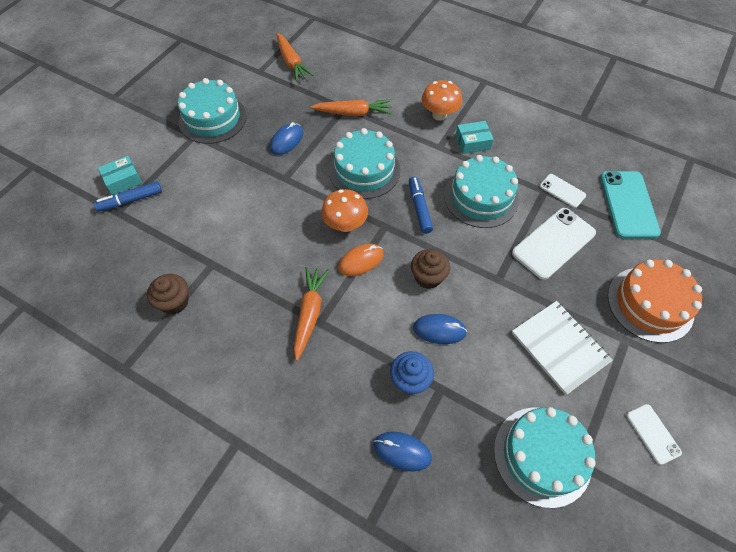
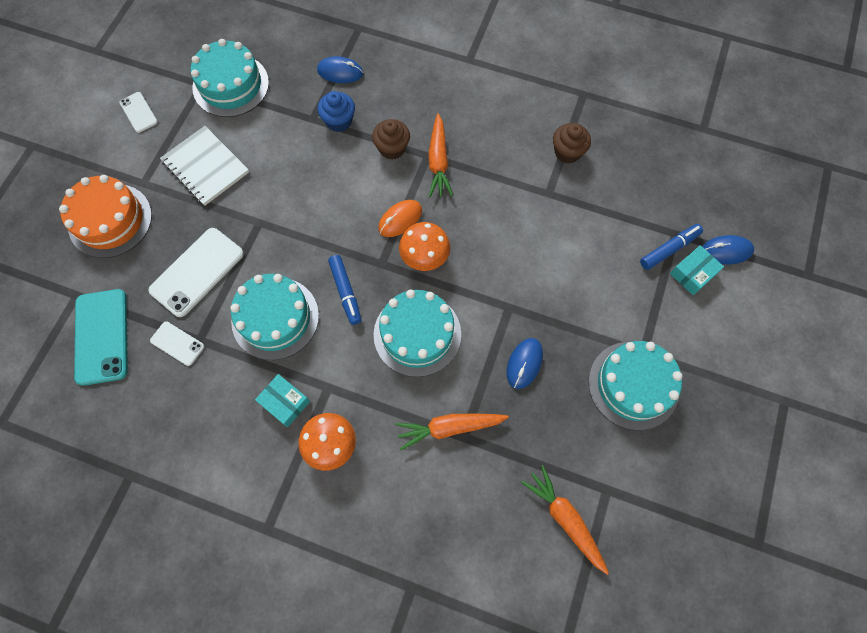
camera: 170 degrees right, 10 degrees up
(428, 277) = (330, 213): brown cupcake -> brown cupcake (392, 148)
(439, 330) = (316, 165): blue mouse -> blue mouse (726, 251)
(472, 142) = (285, 402): turquoise box -> turquoise box turned 60 degrees clockwise

